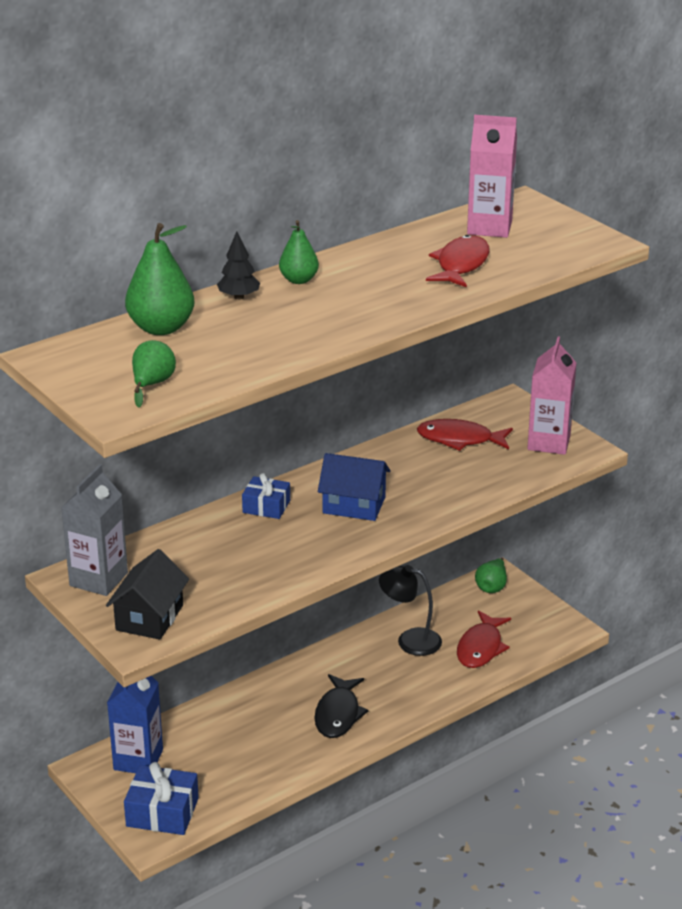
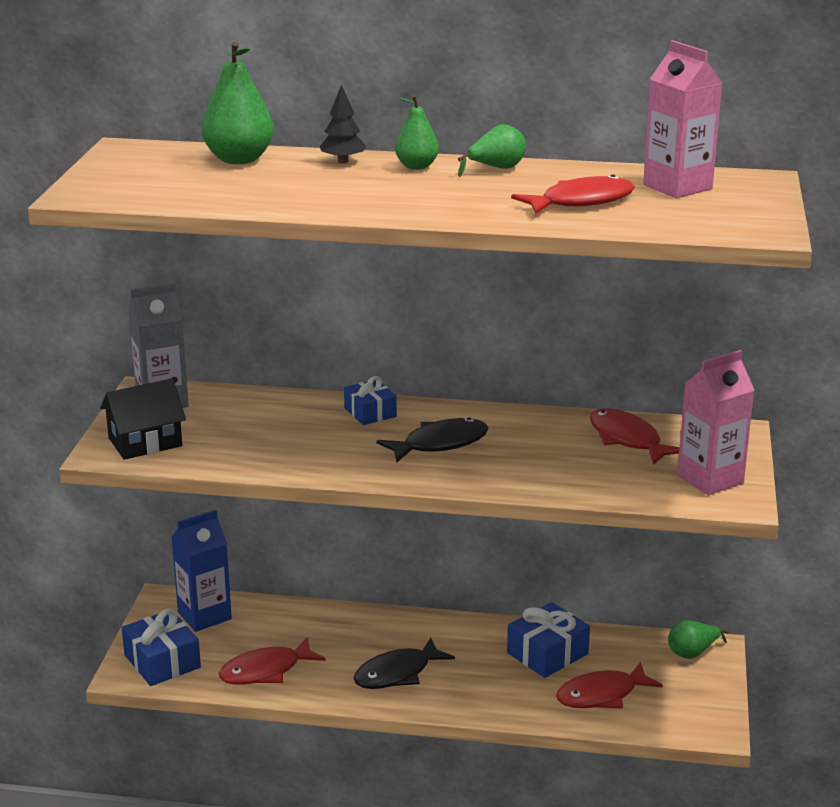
camera: 45 degrees right, 5 degrees down
(152, 384) = (144, 188): green pear -> green pear (496, 169)
(248, 770) = (265, 671): none -> red fish
(354, 505) = (440, 444): blue house -> black fish
(410, 640) = (547, 653): black lamp -> blue gift

